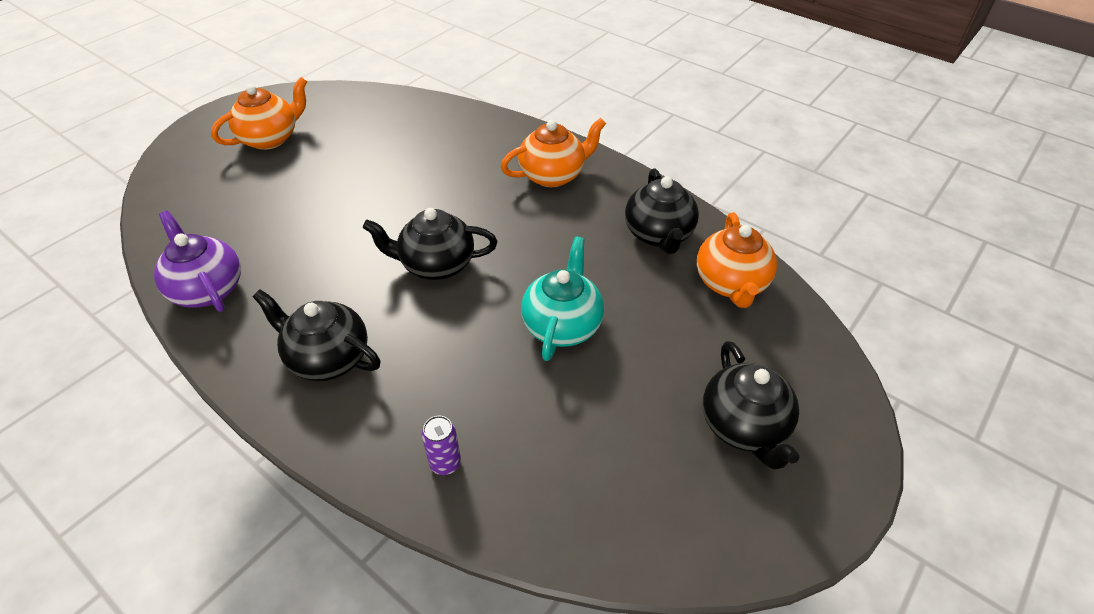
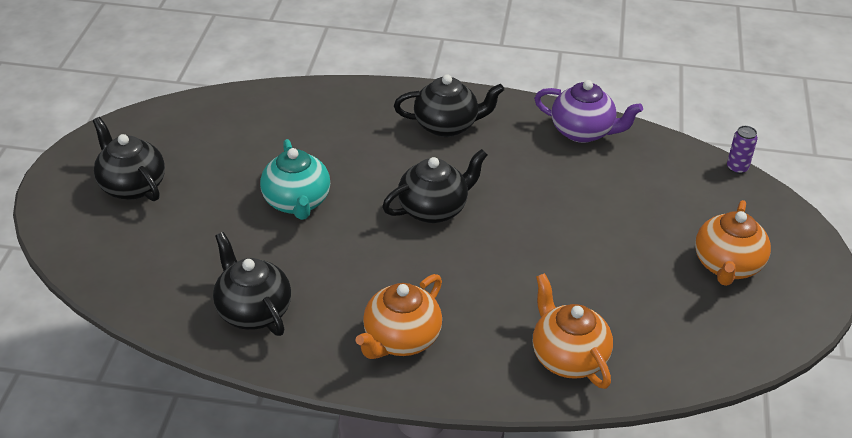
camera: 150 degrees right, 5 degrees down
(445, 463) = (320, 105): purple can -> purple can (737, 168)
(731, 283) = (167, 287): orange teapot -> orange teapot (568, 357)

